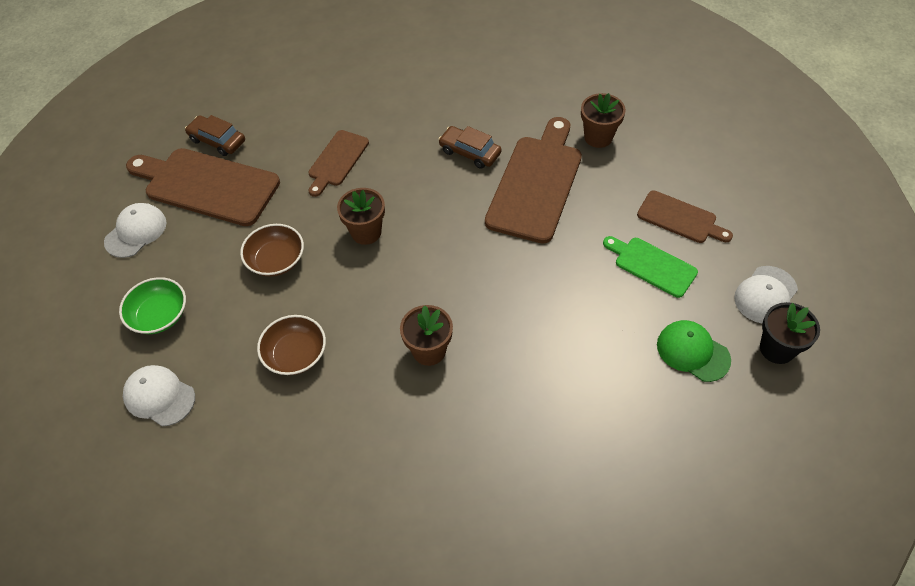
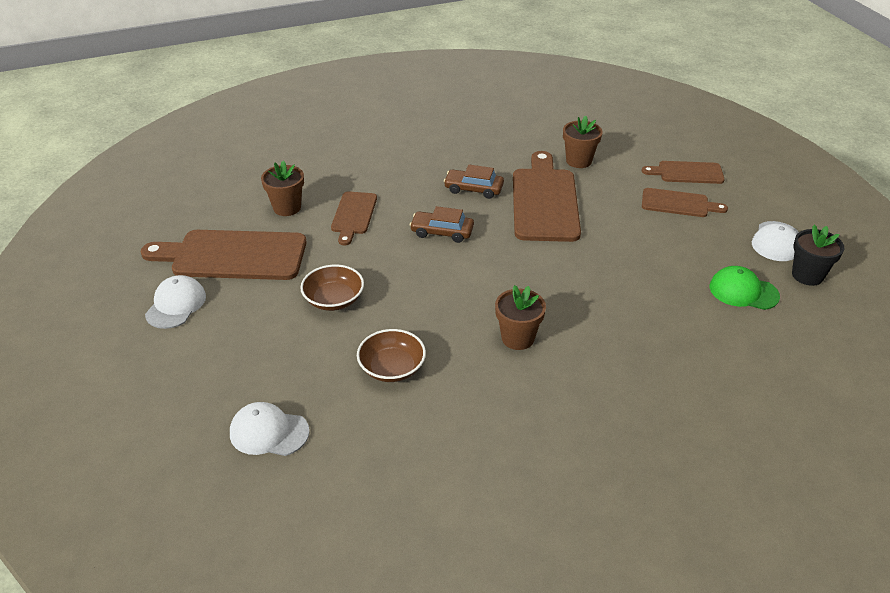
camera: 20 degrees left, 15 degrees down
(159, 315) = (235, 366): green bowl -> none
(217, 140) = (226, 220): brown car -> brown car (442, 232)
(366, 232) = (410, 262): brown flower pot -> brown flower pot (287, 208)
(652, 265) = (674, 239): green cutting board -> none
(711, 178) = (687, 173): none -> brown cutting board

